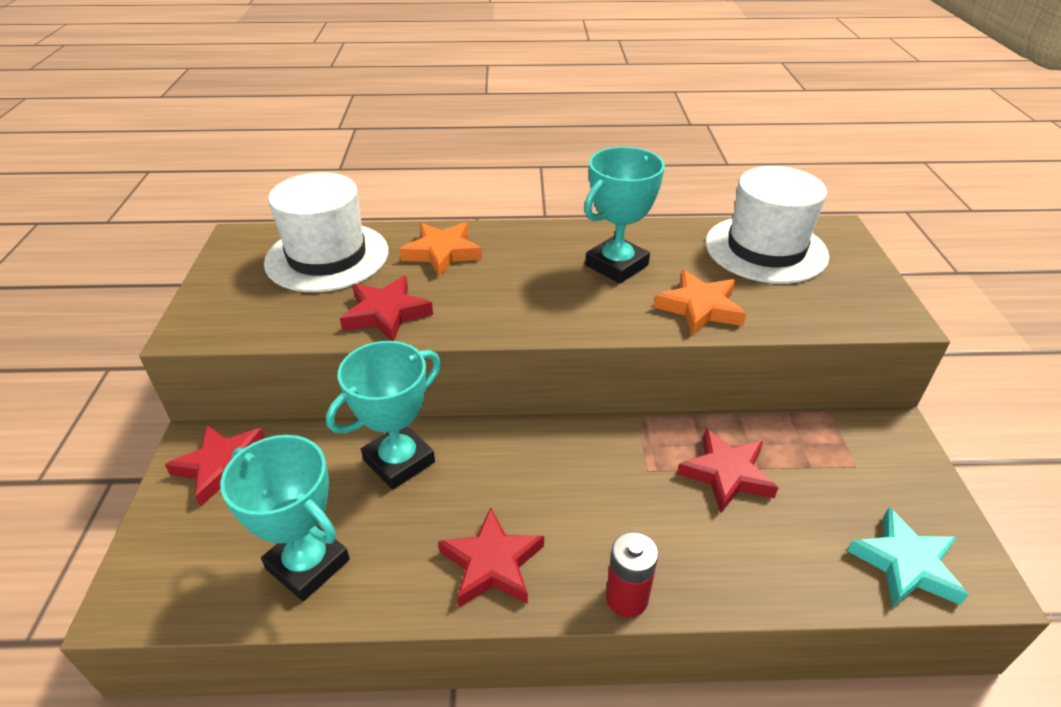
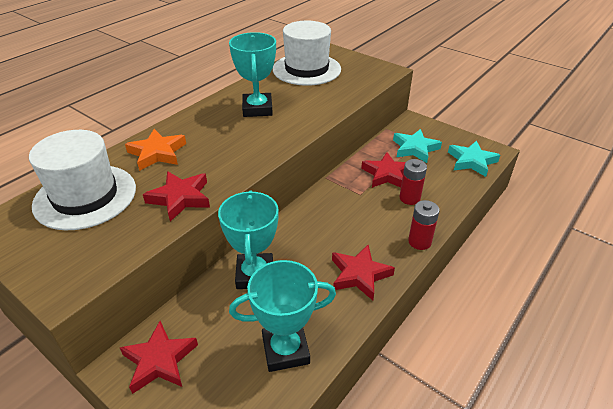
camera: 50 degrees left, 0 degrees up
(700, 308) = (320, 106): orange star -> none
(707, 531) = (409, 198): none -> red battery
(831, 472) = (415, 148): none -> turquoise star

